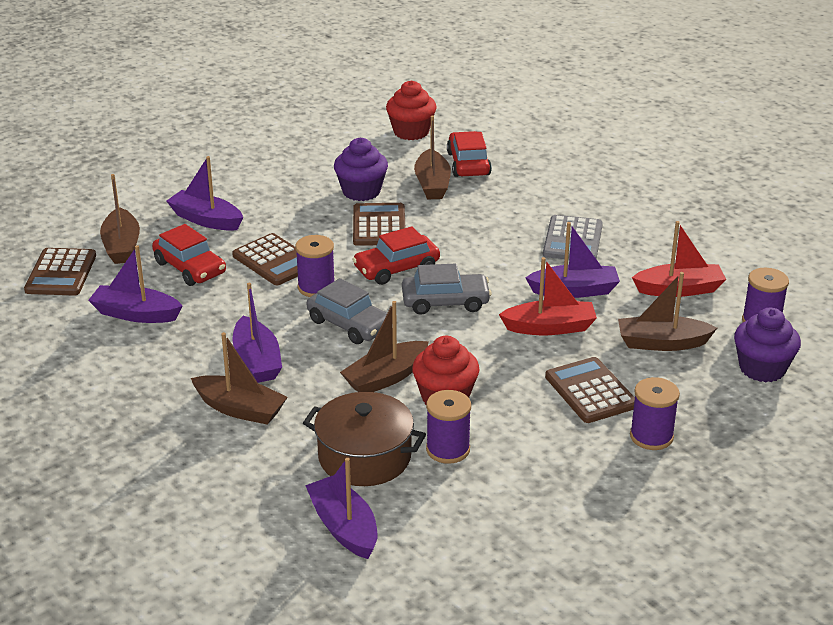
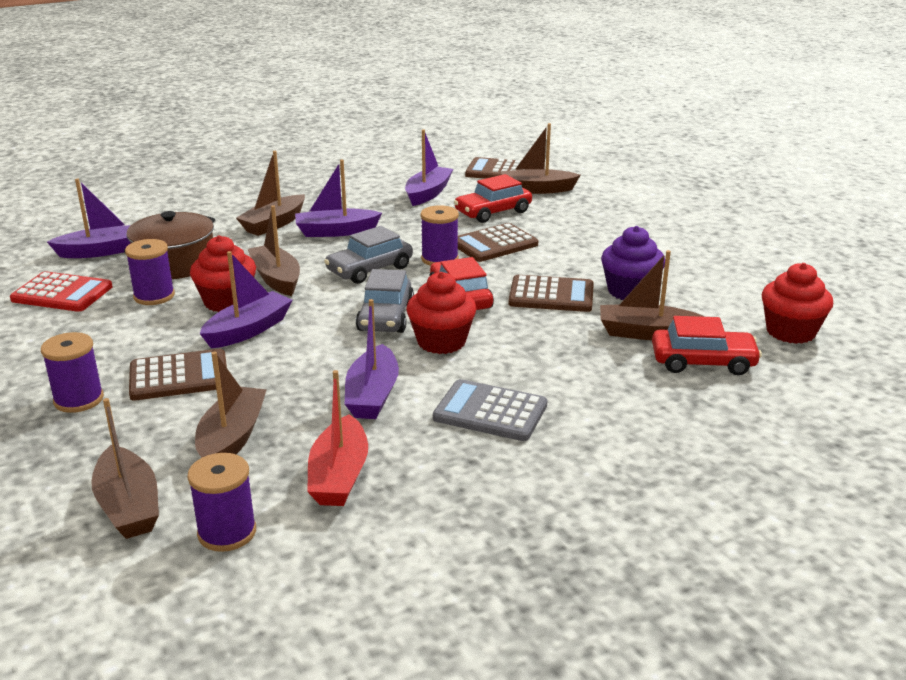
camera: 100 degrees right, 5 degrees down
(206, 220) = (577, 219): purple boat -> purple boat (248, 330)
(462, 520) = (62, 293): none -> red calculator
(479, 270) = (441, 342): none -> red cupcake
(550, 327) = (306, 369): red boat -> none
(762, 368) = (129, 506): purple cupcake -> brown boat

